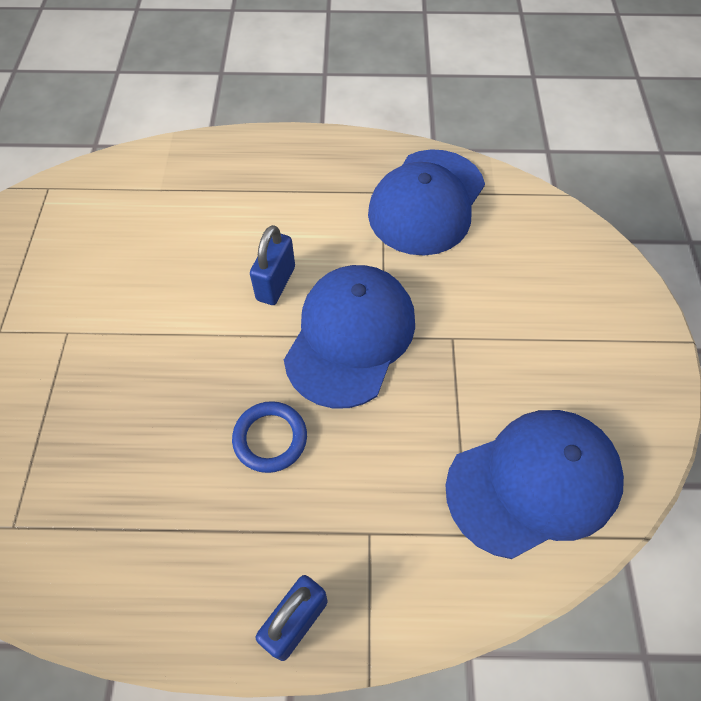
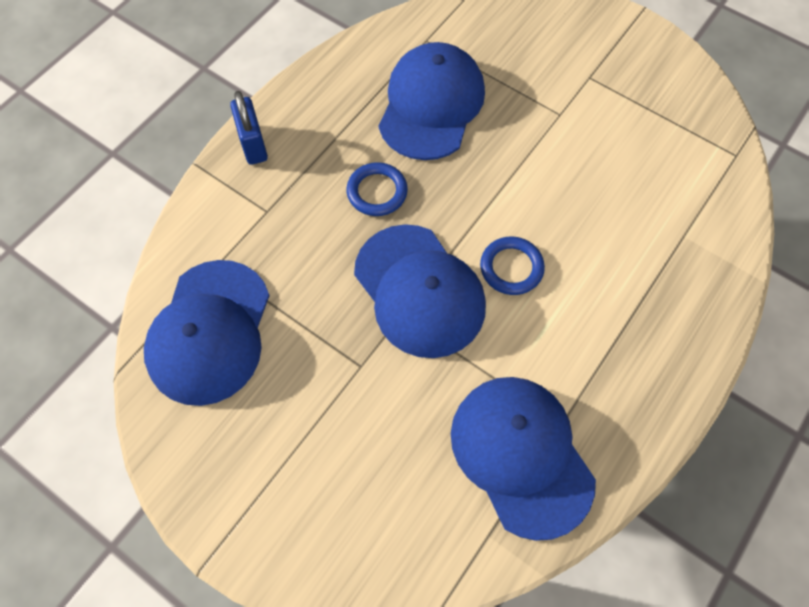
camera: 125 degrees right, 5 degrees up
(119, 457) = (431, 105): none -> blue cap
(276, 283) = (511, 268): blue padlock -> blue ring

